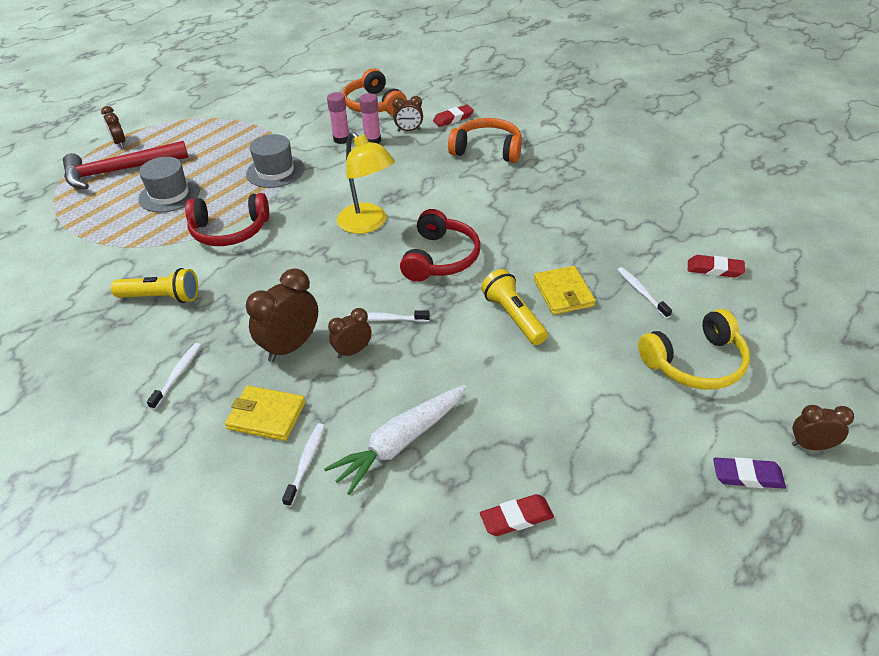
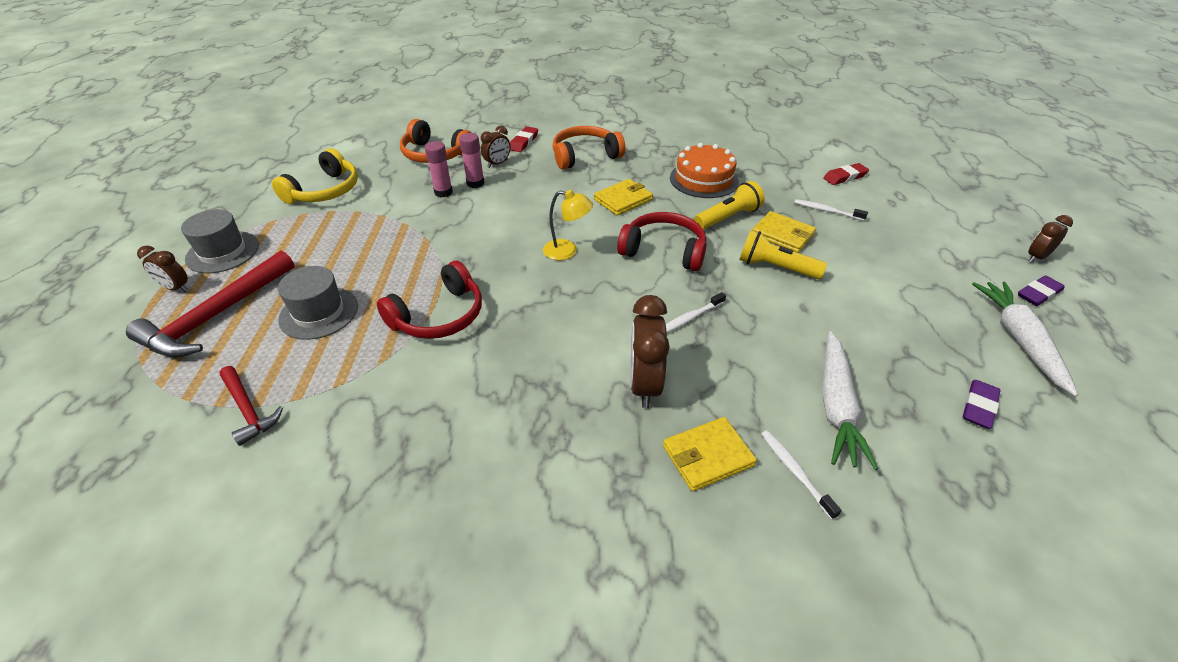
camera: 40 degrees left, 0 degrees up
(74, 237) = (248, 409): none -> red hammer
(162, 297) = (451, 413): yellow flashlight -> yellow flashlight (728, 217)
(177, 375) = (574, 475): white toothbrush -> none
(275, 171) = (413, 243): grey hat -> grey hat (222, 252)
(353, 351) = (700, 358): brown clock -> none
(368, 224) = (567, 251): yellow lamp -> yellow lamp, size x0.65
(440, 258) = (664, 250): red headphones -> red headphones turned 45 degrees counterclockwise
(466, 201) = (623, 200): none -> yellow wallet
(516, 518) = (978, 407): red eraser -> purple eraser
(563, 212) = (703, 179): none -> orange cake
(650, 497) = (1019, 340): none -> white carrot
(695, 363) = (918, 240): yellow headphones -> yellow headphones (325, 191)

